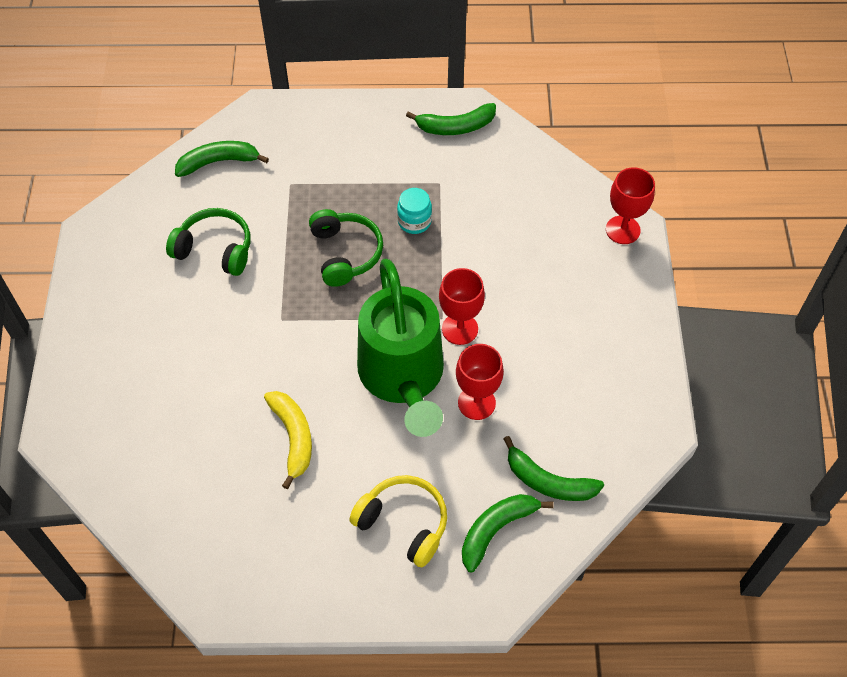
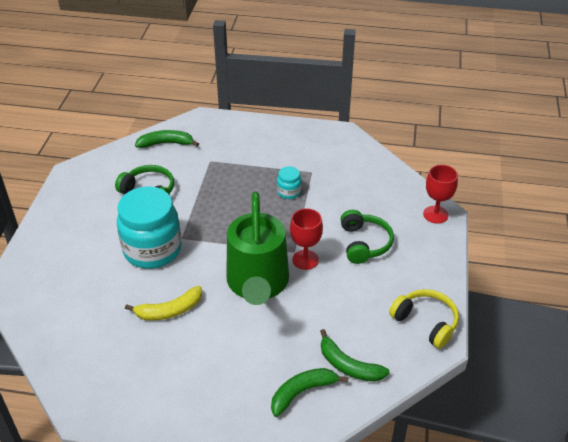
camera: 10 degrees right, 15 degrees down
(245, 345) = (152, 250): none -> turquoise jar
(293, 437) = (170, 310): yellow banana -> yellow banana turned 75 degrees clockwise
(345, 253) = (236, 205): green headphones -> green headphones (364, 243)
(403, 523) = (234, 378): yellow headphones -> yellow headphones (426, 322)
(456, 127) = (330, 141): green banana -> none
(476, 403) = (306, 307): red goblet -> none

